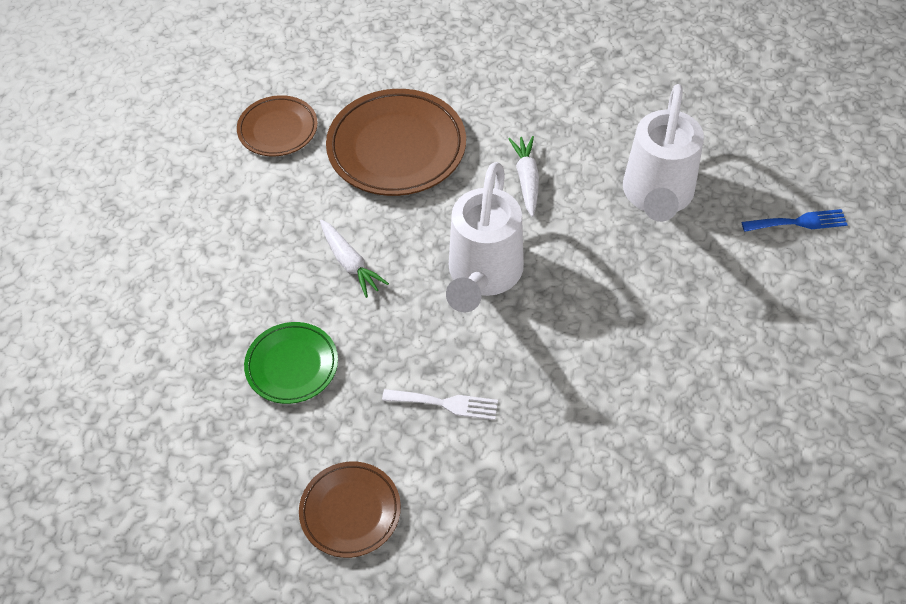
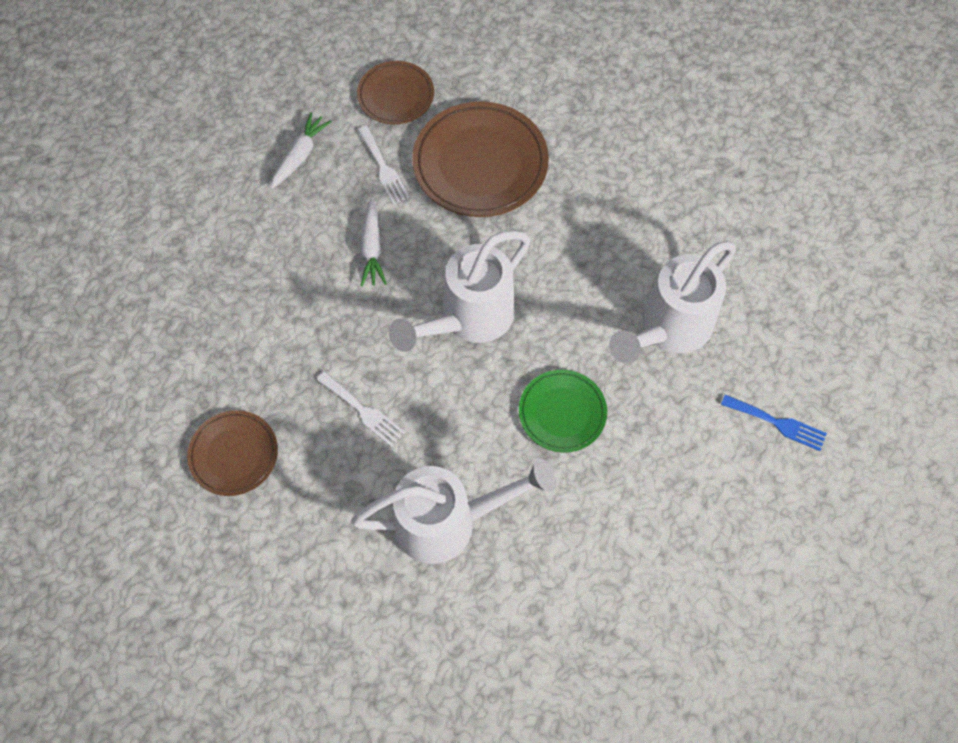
camera: 30 degrees right, 10 degrees up
(292, 365) = (270, 311): green plate -> green plate (562, 413)
(311, 193) = (383, 168): none -> white fork
(526, 179) = (568, 252): white carrot -> white carrot (300, 155)
(596, 453) = (449, 522): none -> white watering can

